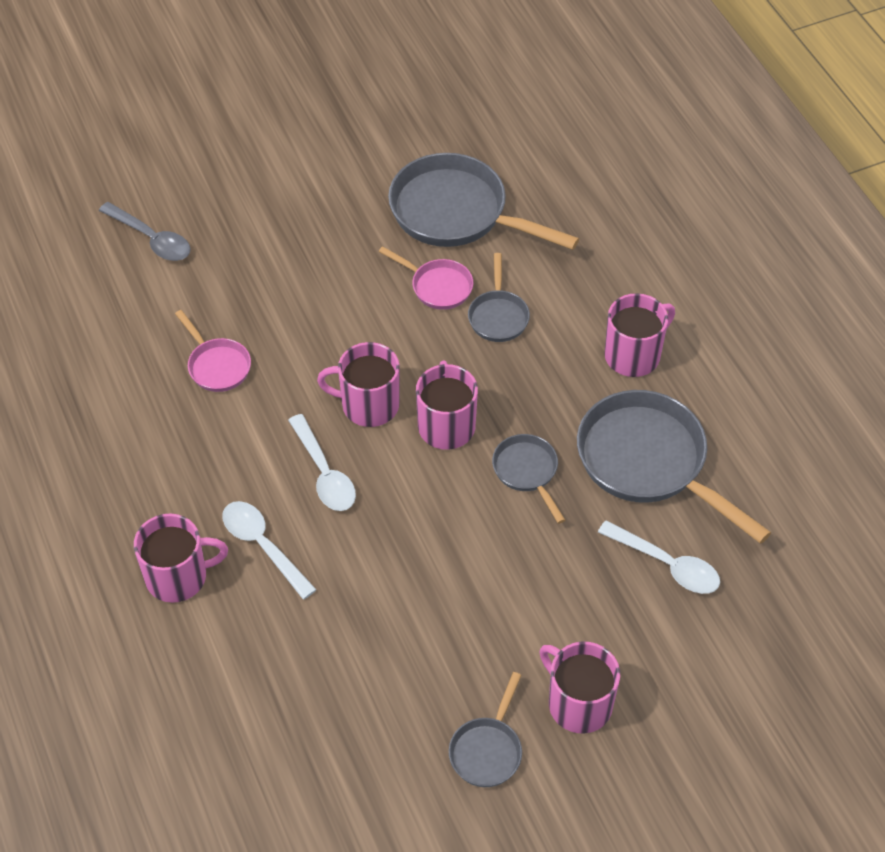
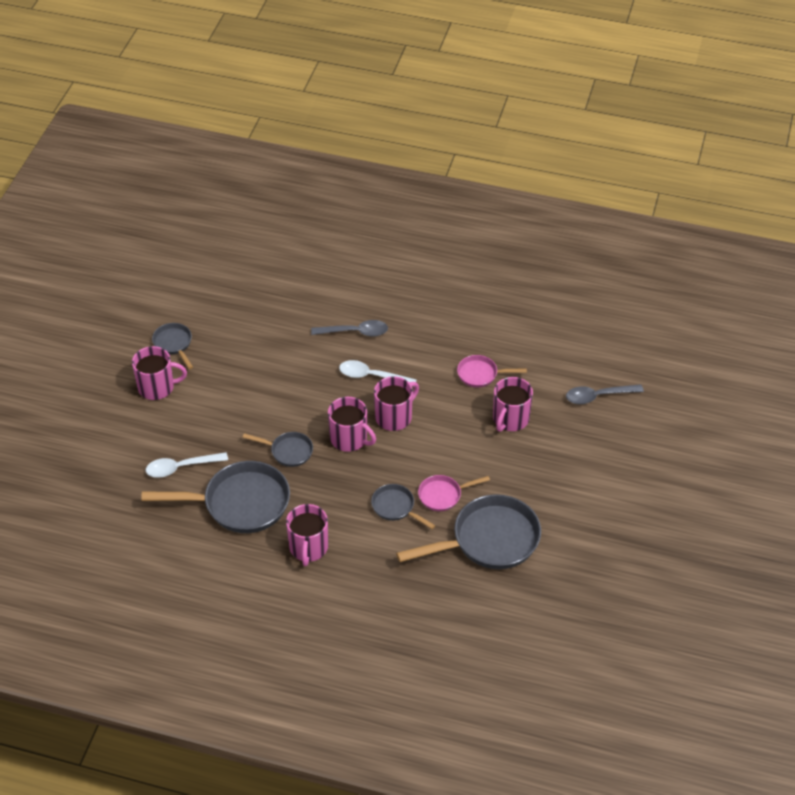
camera: 130 degrees right, 5 degrees down
(178, 576) = (370, 296): pink mug -> pink mug (510, 419)
(263, 546) = (355, 332): white spoon -> grey spoon

